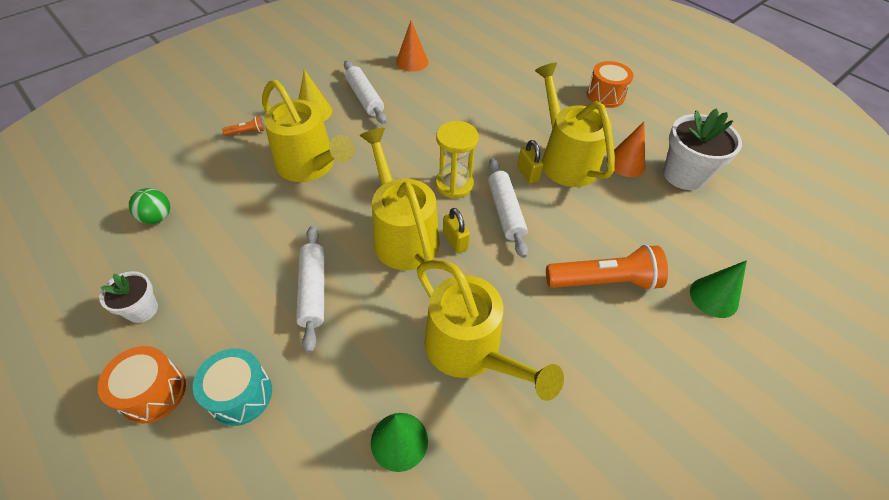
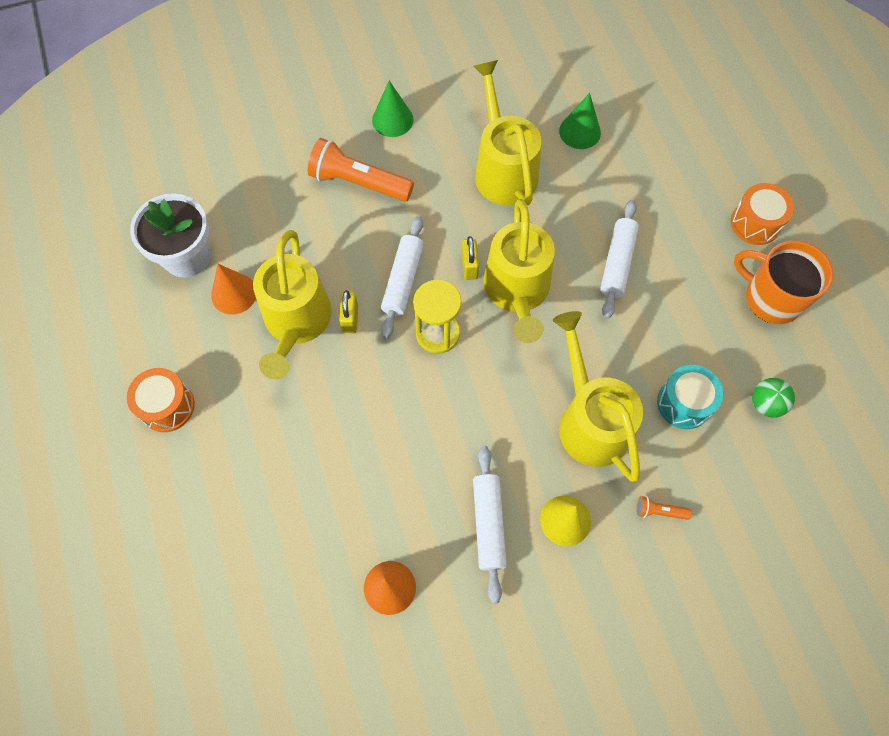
camera: 155 degrees left, 15 degrees up
(142, 310) = (771, 298): white flower pot -> orange mug
(240, 395) = (688, 199): turquoise drum -> turquoise drum (684, 403)
(714, 297) = (279, 139): green cone -> green cone (392, 120)

